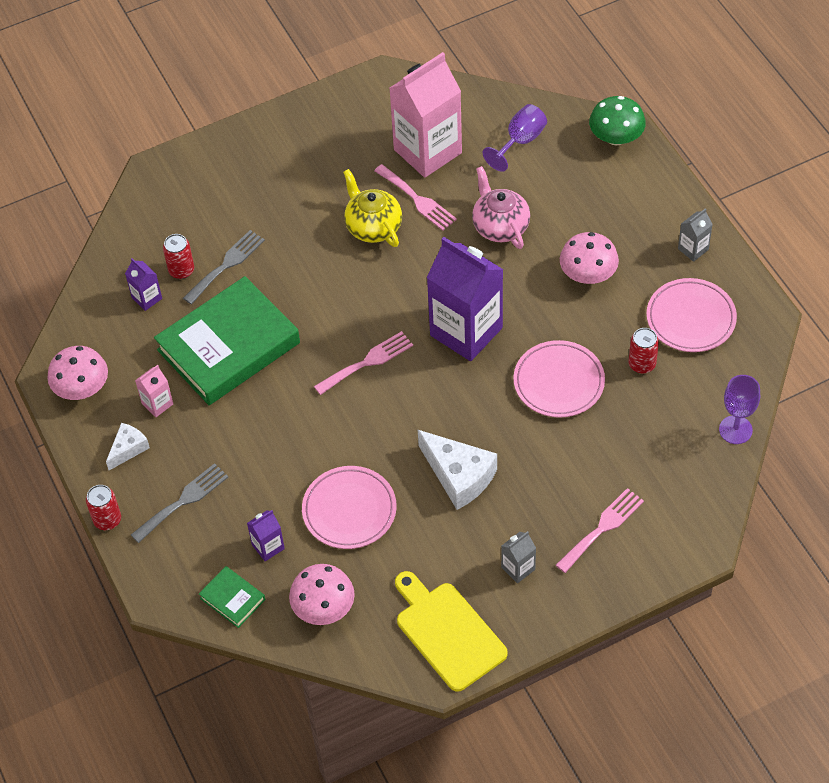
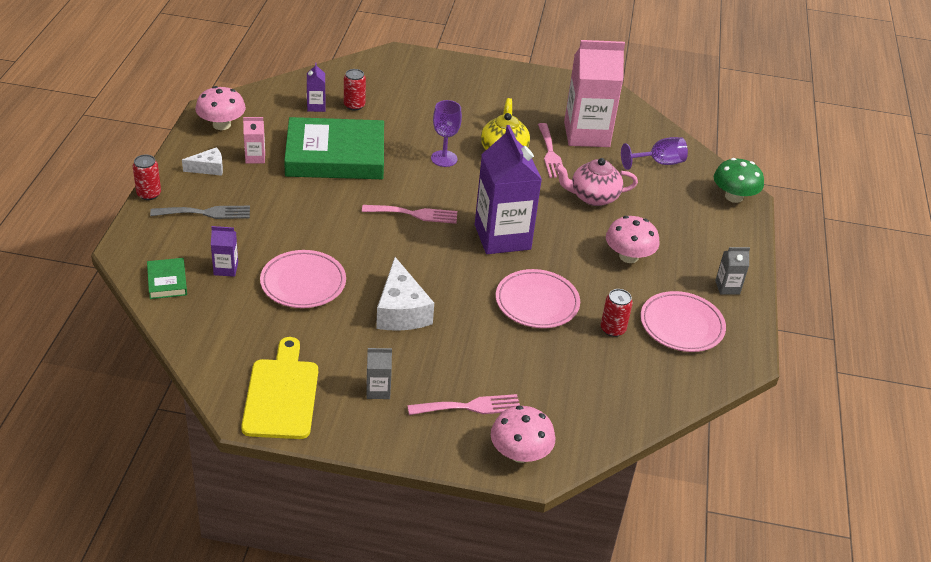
camera: 30 degrees right, 15 degrees down
(226, 265) = (385, 118): grey fork -> none
(323, 607) = (217, 324): pink mushroom -> pink mushroom (520, 453)
(500, 226) = (593, 197): pink teapot -> pink teapot turned 105 degrees counterclockwise
(735, 430) = (645, 413): purple goblet -> purple goblet (444, 158)

